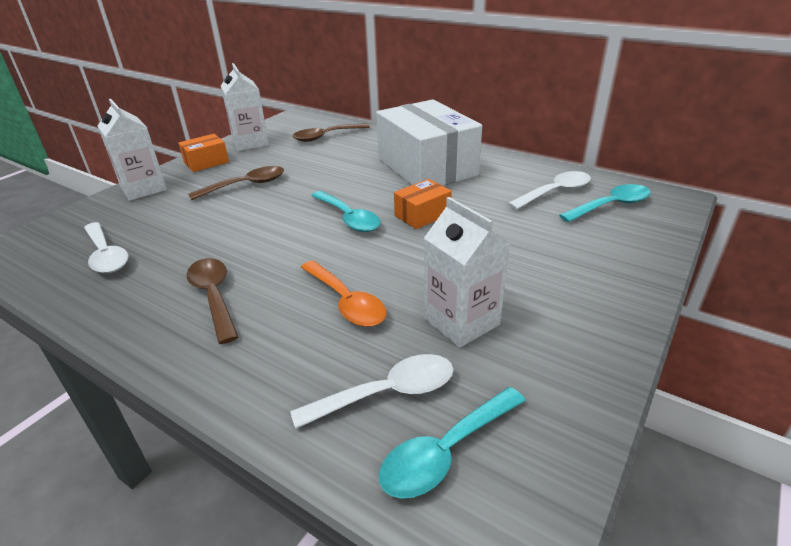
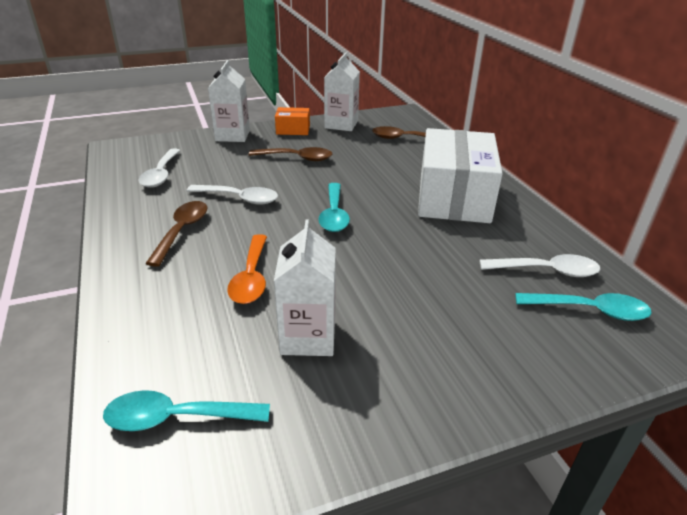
camera: 35 degrees right, 0 degrees up
(387, 393) = (194, 355): white spoon -> white spoon (239, 198)
(422, 215) = (393, 237): orange box -> none

